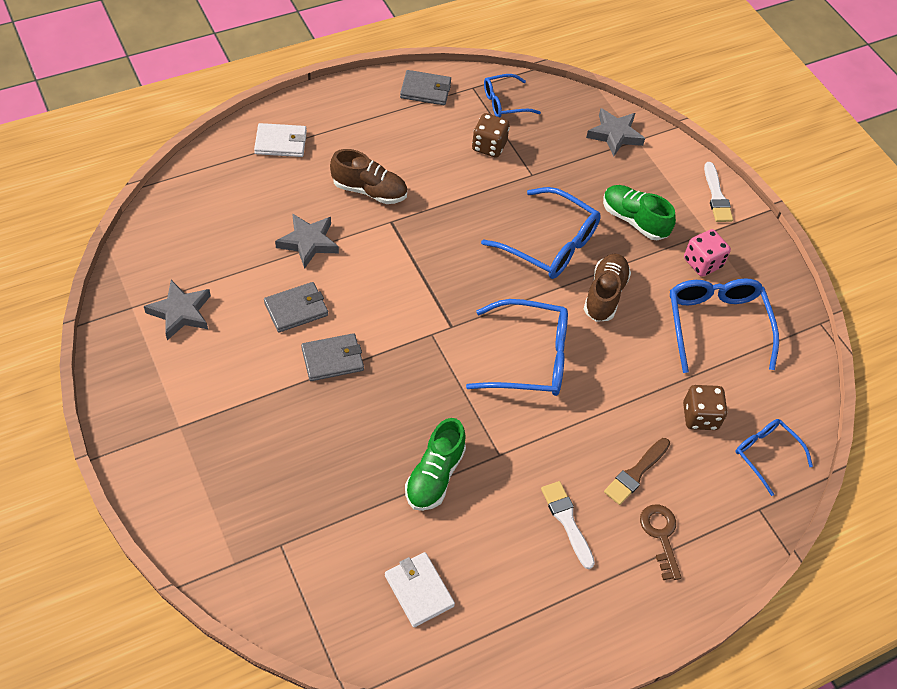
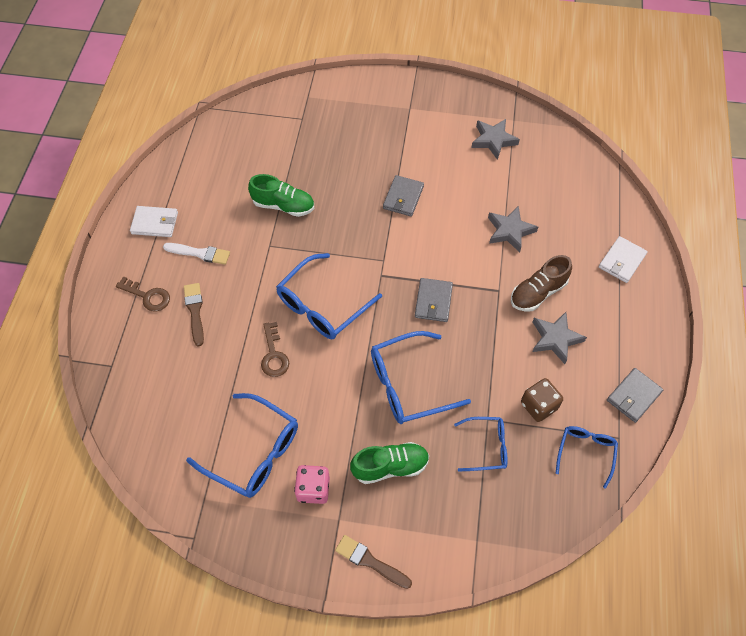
camera: 130 degrees right, 5 degrees up
(296, 309) = (456, 197): grey wallet -> grey wallet (433, 301)
(419, 590) = (225, 162): white wallet -> white wallet (155, 223)
(435, 475) = (283, 205): green shoe -> green shoe turned 135 degrees clockwise
(605, 295) = (337, 390): brown shoe -> none
(614, 135) = (494, 524): grey star -> grey star (555, 339)
(617, 367) = (274, 355): none -> brown key
(700, 416) = (197, 380): brown dice -> none
(716, 196) = (370, 561): white brush -> brown brush
(765, 454) = (138, 401): blue glasses -> blue glasses (486, 447)

